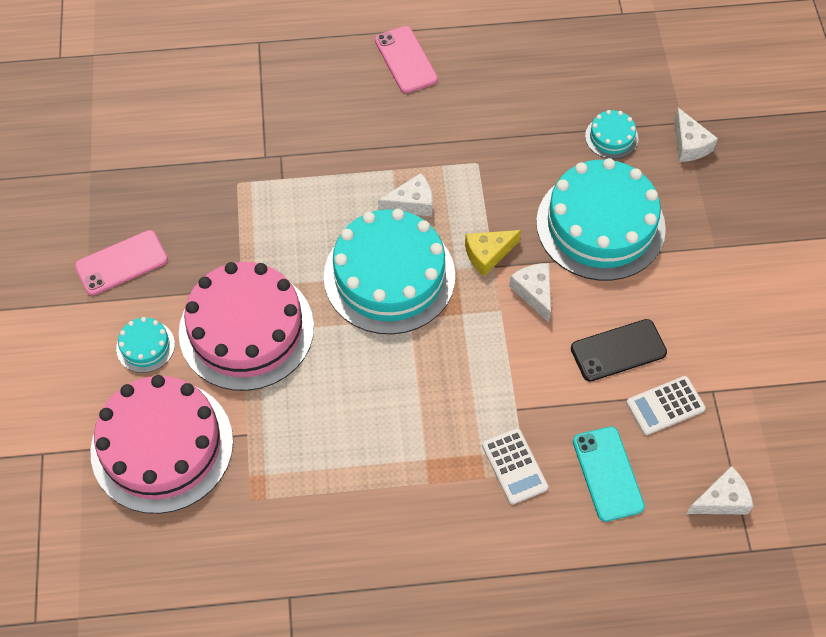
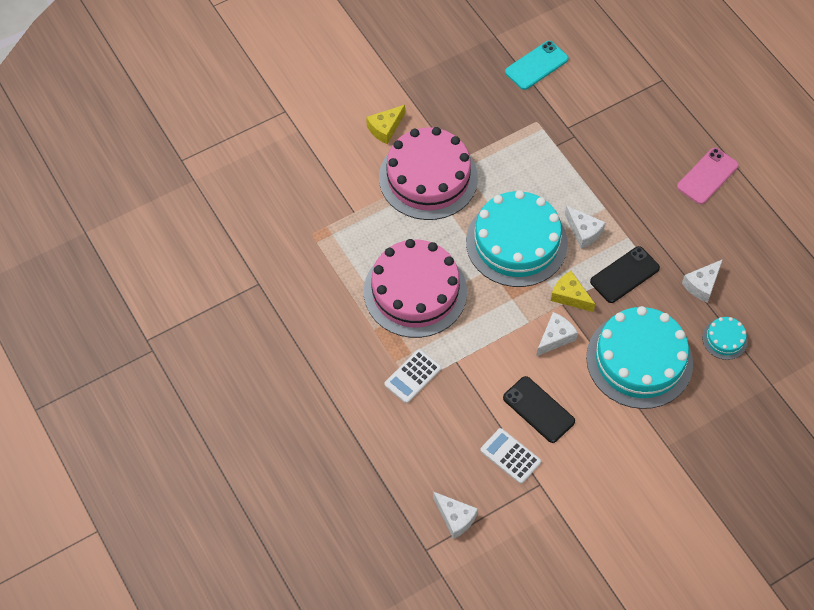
camera: 65 degrees right, 0 degrees up
(121, 263) = (437, 87): pink phone -> none
(145, 346) = (385, 128): turquoise cake -> yellow cheese
(162, 446) = (322, 170): pink cake -> pink cake (415, 291)
(488, 190) = (624, 275): none -> black phone
(608, 473) = (437, 437): turquoise phone -> turquoise phone (536, 65)
(689, 145) = (752, 396): white cheese -> white cheese (702, 285)

